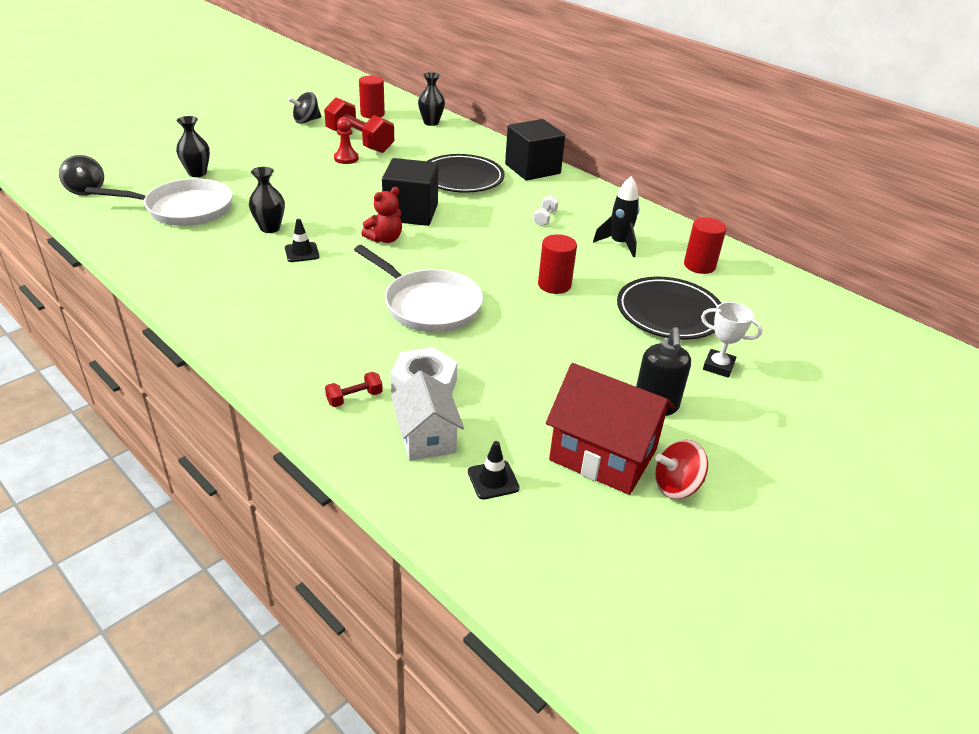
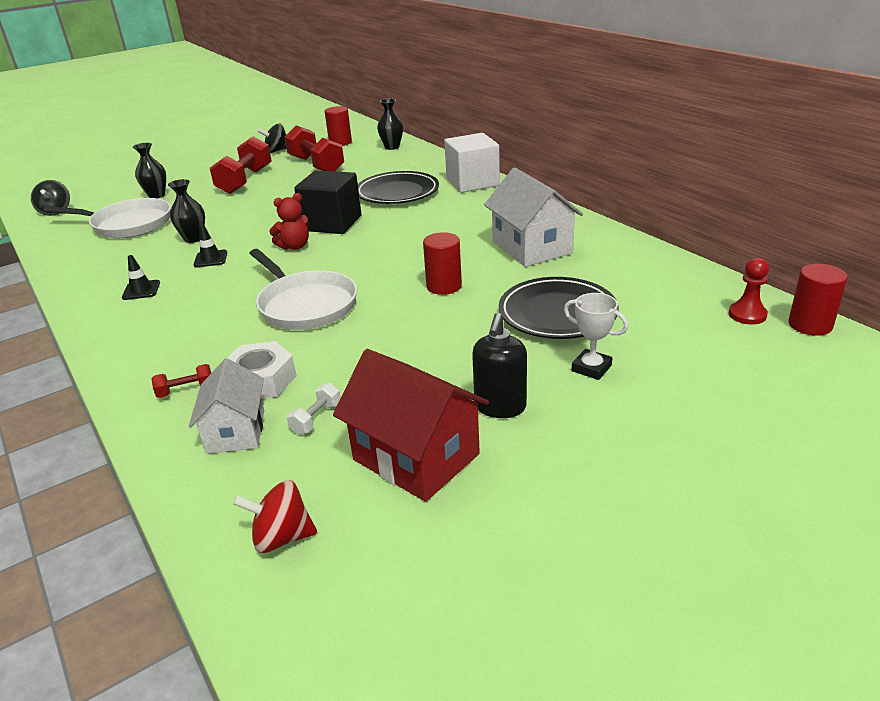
camera: 15 degrees right, 5 degrees down
(290, 158) = (245, 181): none -> red dumbbell
(346, 158) = (296, 179): red pawn -> red pawn (747, 315)
(493, 480) = (282, 477): black traffic cone -> black traffic cone (141, 290)
(532, 169) = (472, 182): black cube -> white cube
(545, 218) = (464, 225): white dumbbell -> white dumbbell (316, 418)
(619, 244) = (532, 247): black rocket -> white house
(676, 486) = (485, 495): red spinning top -> red spinning top (282, 537)
(699, 265) = (612, 267): red cylinder -> red cylinder (810, 325)

